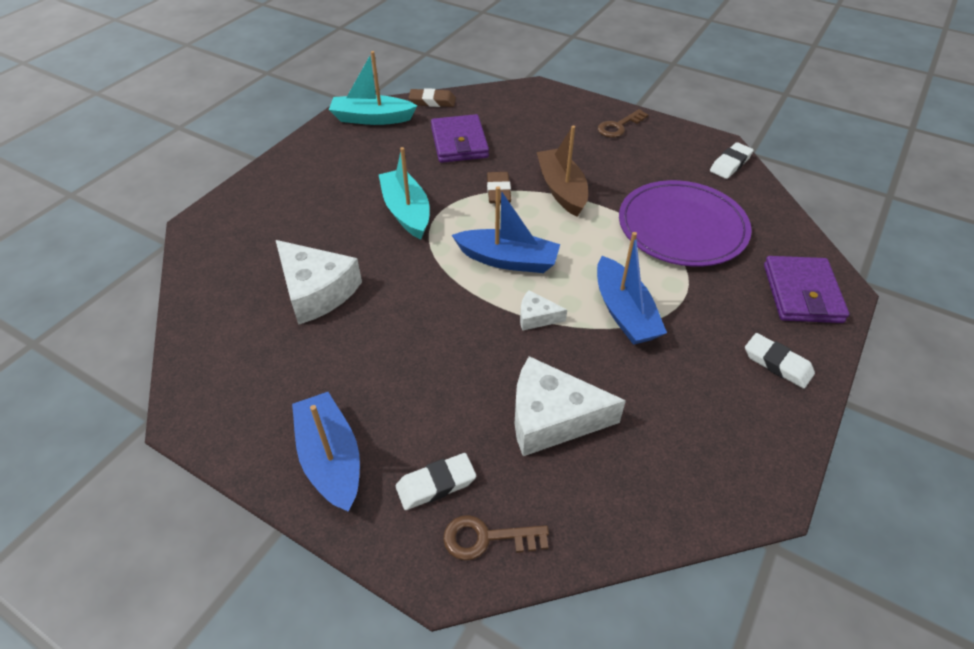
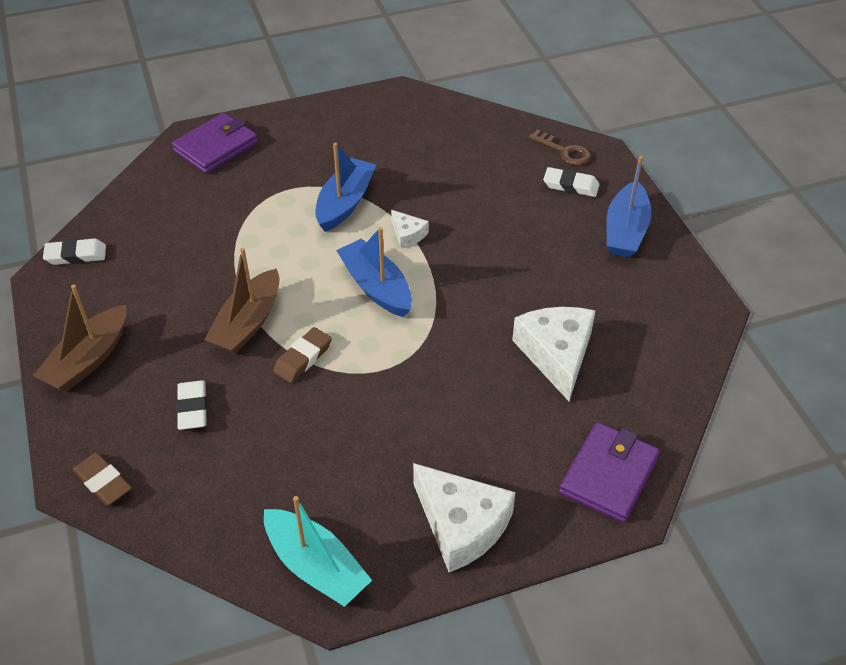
camera: 140 degrees left, 0 degrees up
(406, 212) = (410, 389): turquoise boat -> none
(432, 101) = (214, 547): brown eraser -> brown eraser (103, 482)
(459, 142) = (265, 449): purple wallet -> purple wallet (609, 475)
(551, 418) = (469, 177): white cheese -> white cheese (461, 525)
(619, 126) = (88, 359): brown key -> brown boat
(682, 227) = (210, 231): purple plate -> none
(777, 364) = (300, 128): white eraser -> white eraser (192, 408)

